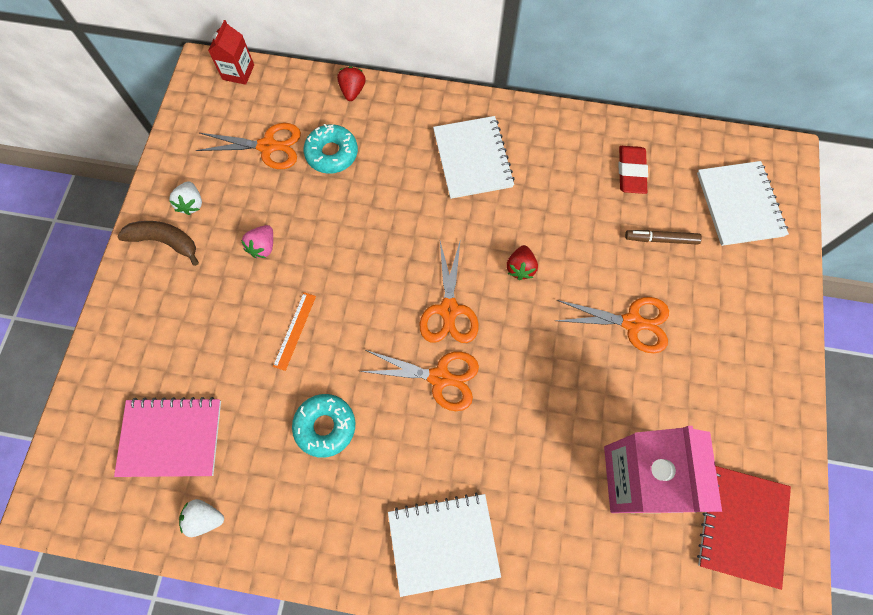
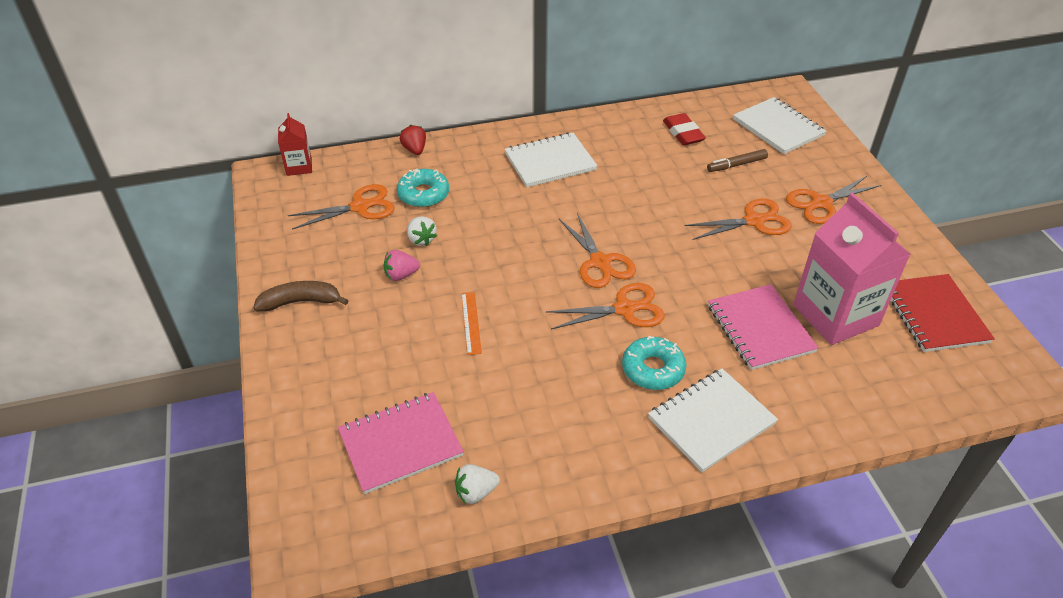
camera: 25 degrees left, 25 degrees down
(191, 204) = (310, 267): white strawberry -> white strawberry (421, 239)
(263, 247) = (401, 275): pink strawberry -> pink strawberry turned 75 degrees clockwise
(325, 426) = (546, 379): turquoise donut -> turquoise donut (653, 369)
(472, 159) = (550, 162): white notebook -> white notebook turned 75 degrees counterclockwise
(520, 268) = (640, 216): red strawberry -> none
(553, 460) = (760, 329): none -> pink notebook
(719, 329) = (821, 203): none -> orange scissors

